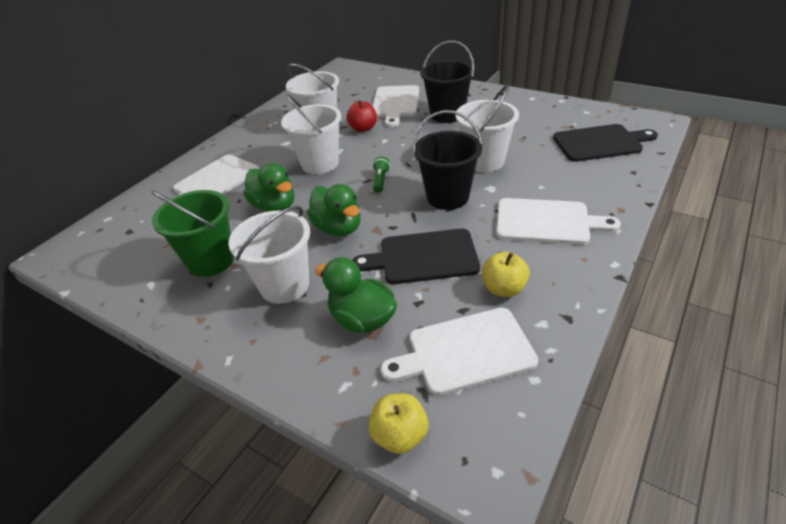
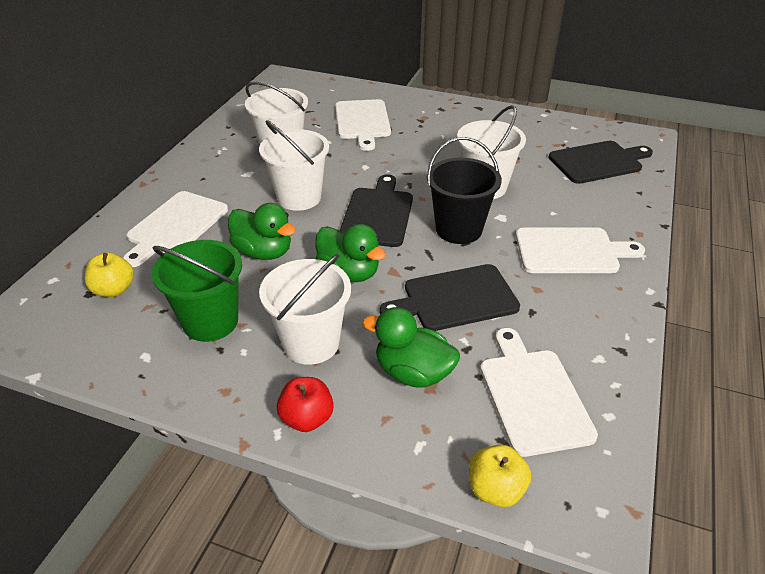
camera: 15 degrees left, 0 degrees up
(363, 128) = (335, 153): red apple -> red apple (307, 418)
(380, 180) = (377, 214): green flashlight -> black cutting board
(447, 114) = (426, 134): black bucket -> none
(465, 352) = (532, 396): white cutting board -> white cutting board turned 105 degrees clockwise
(503, 288) = (550, 326): yellow apple -> yellow apple (114, 290)

